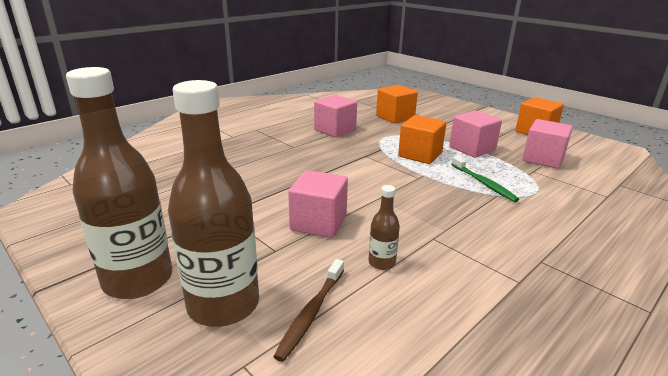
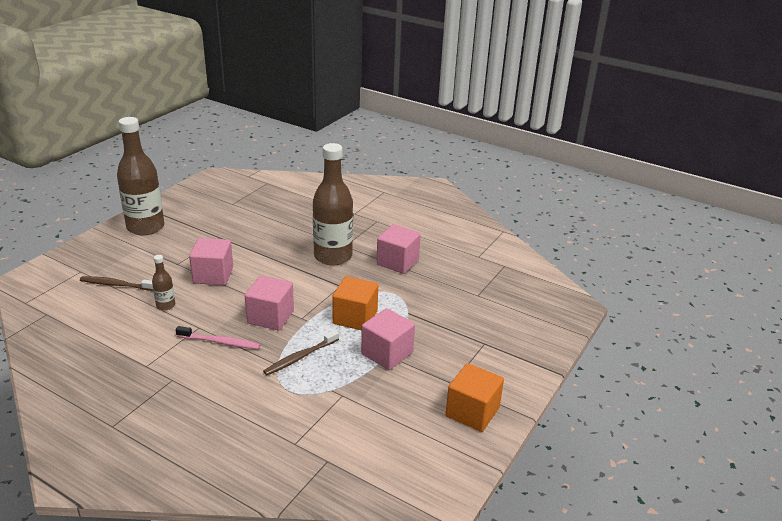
camera: 75 degrees right, 5 degrees up
(223, 305) = (124, 257): brown bottle -> brown bottle (333, 256)
(395, 117) = (460, 297): orange cube -> none
(463, 225) = (220, 342): none -> pink toothbrush
(483, 183) = (300, 357): green toothbrush -> brown toothbrush
(543, 159) = (379, 407): pink cube -> pink cube (270, 317)

